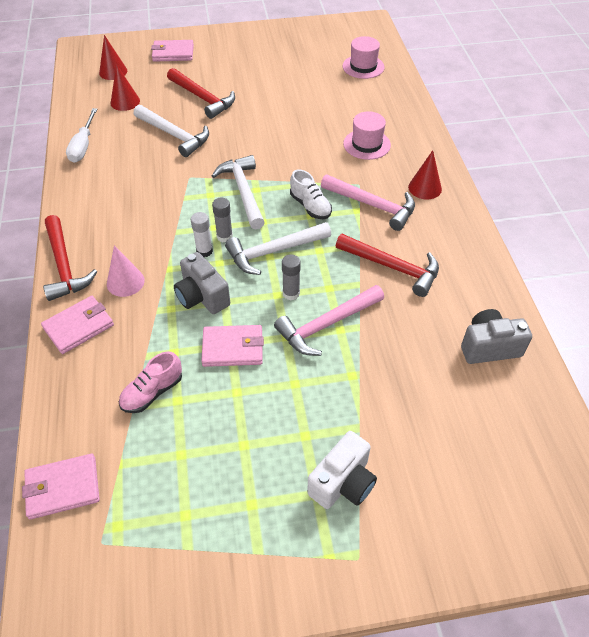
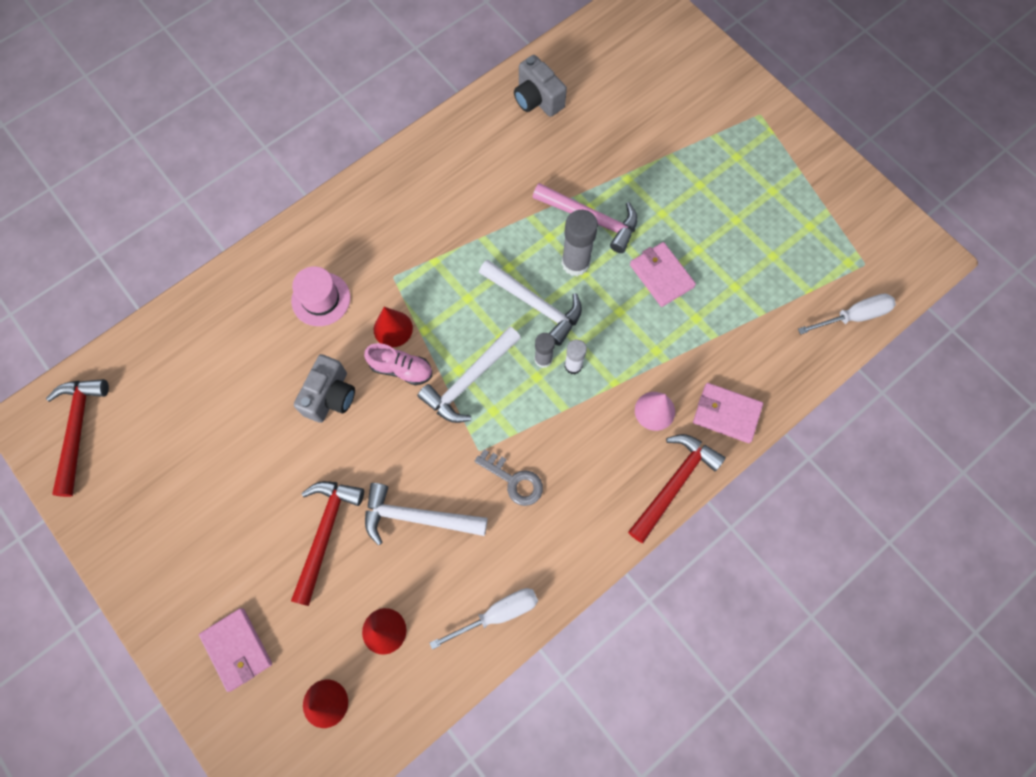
camera: 120 degrees left, 20 degrees up
(62, 488) = (853, 316): pink wallet -> white screwdriver
(152, 392) = (741, 309): pink shoe -> pink shoe (401, 369)
(153, 185) = (514, 480): none -> grey key
(174, 135) = (417, 517): white hammer -> white hammer turned 90 degrees counterclockwise
(202, 297) = (626, 333): grey camera -> grey camera (330, 396)
(291, 293) = (575, 263): grey glue stick -> grey glue stick, size x1.65
(310, 206) = (453, 305): white shoe -> none
(343, 483) = (717, 145): white camera -> none
(363, 67) = (156, 375): pink hat -> none
(373, 205) = (419, 250): pink hammer -> none
(392, 267) = (493, 198): red hammer -> red hammer (78, 429)
(425, 188) = (365, 215): red cone -> red cone (393, 329)

